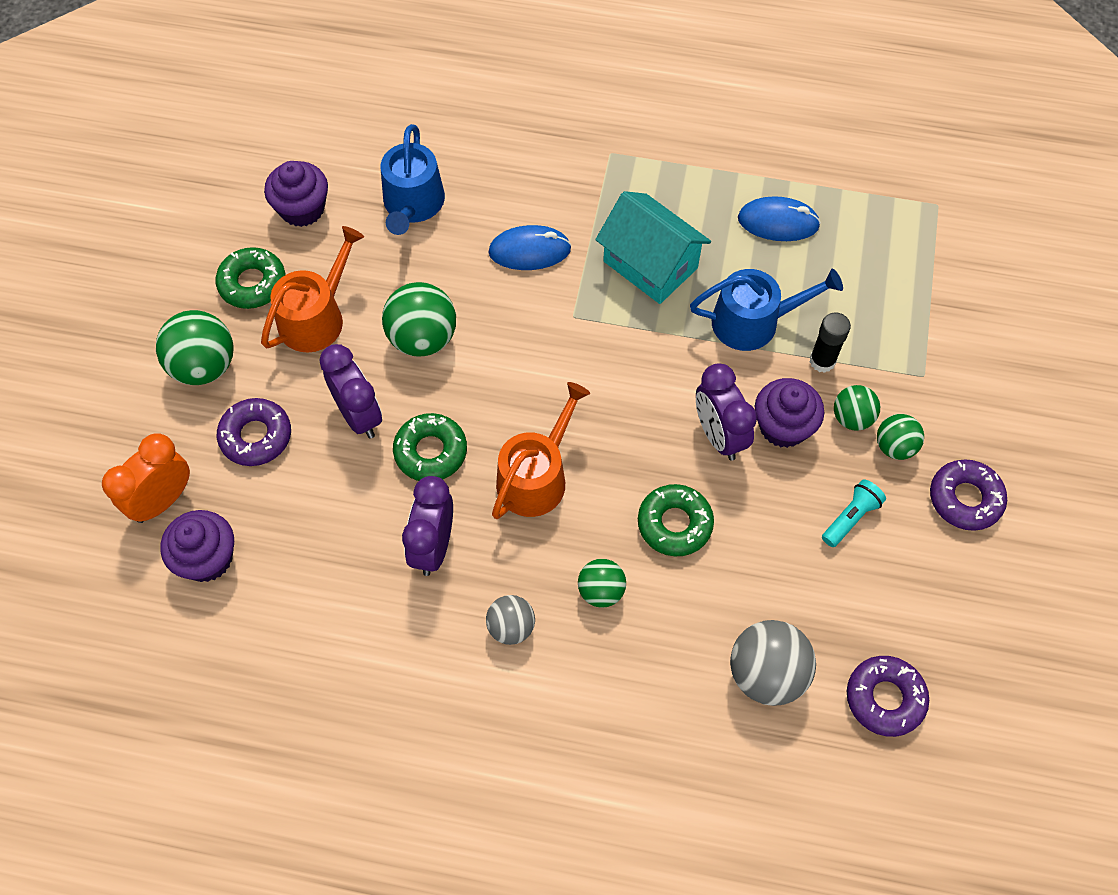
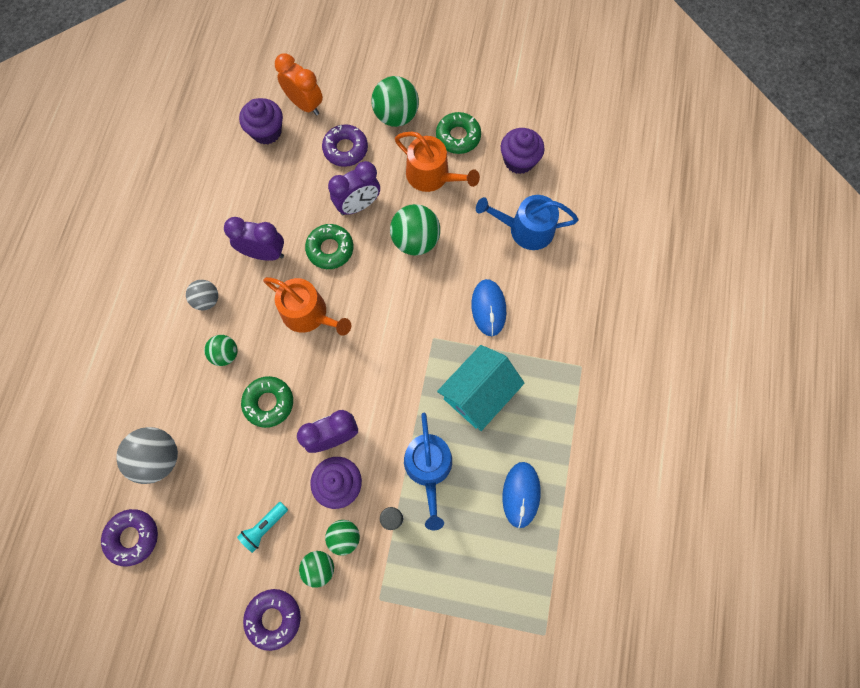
camera: 90 degrees right, 10 degrees up
(850, 518) = (264, 527): turquoise flashlight -> turquoise flashlight turned 90 degrees clockwise

